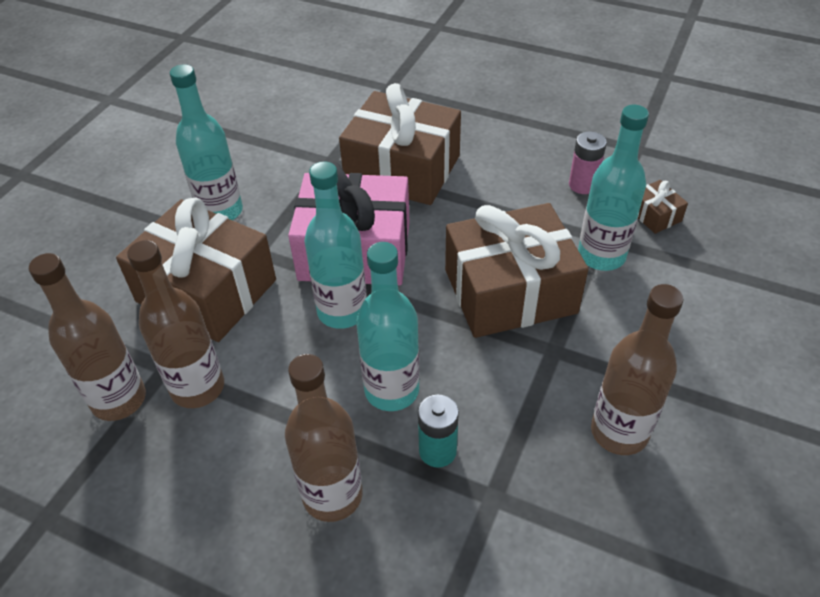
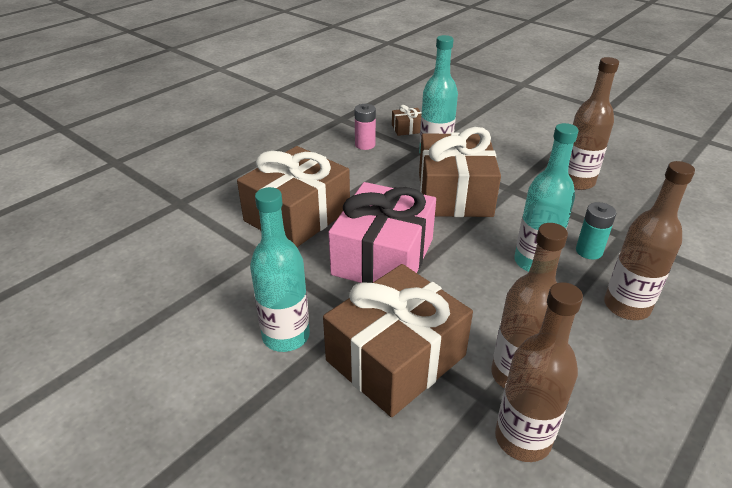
camera: 75 degrees left, 10 degrees down
(342, 311) = (450, 274): turquoise bottle -> none

